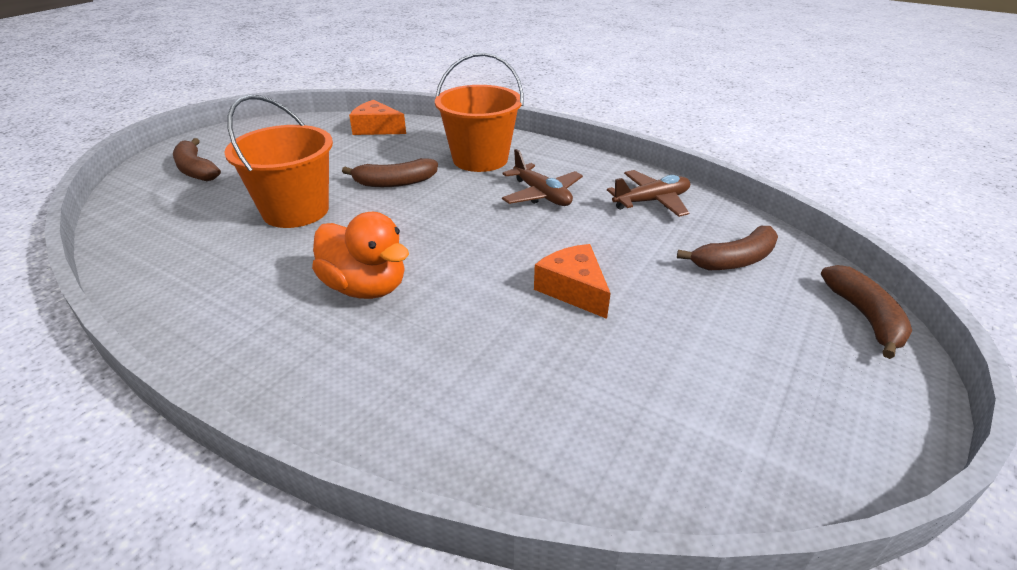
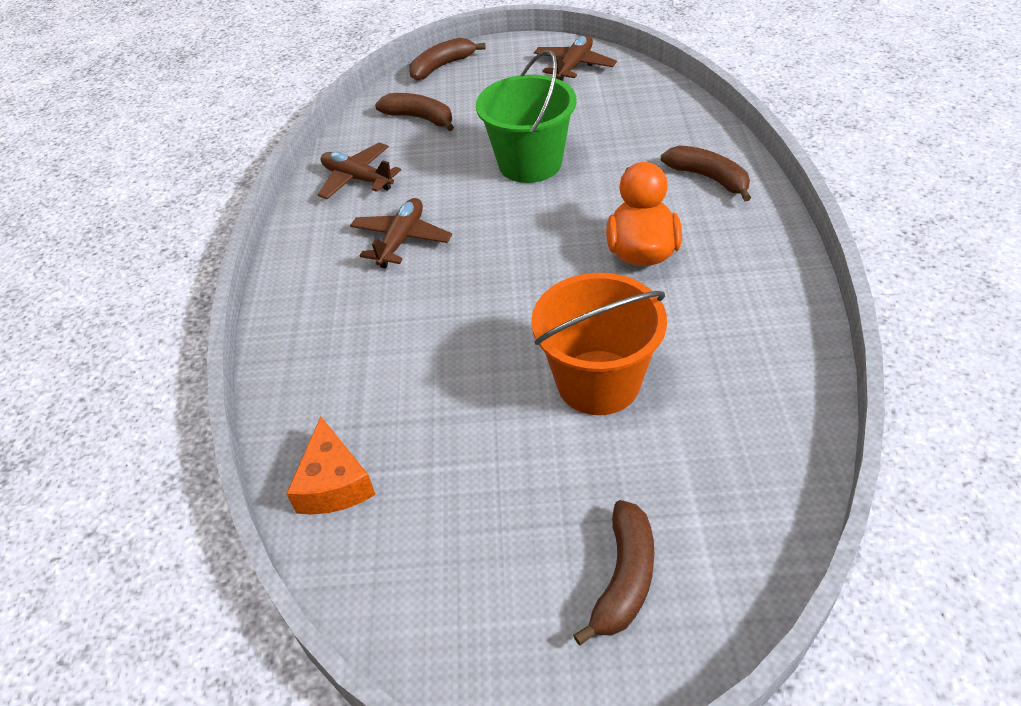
camera: 120 degrees left, 10 degrees up
(395, 183) = (470, 351): brown banana -> brown banana (709, 178)
(480, 159) = (354, 322): orange bucket -> none
(573, 289) = (530, 163): orange cheese -> green bucket
(787, 436) = (574, 66): none -> brown plane

